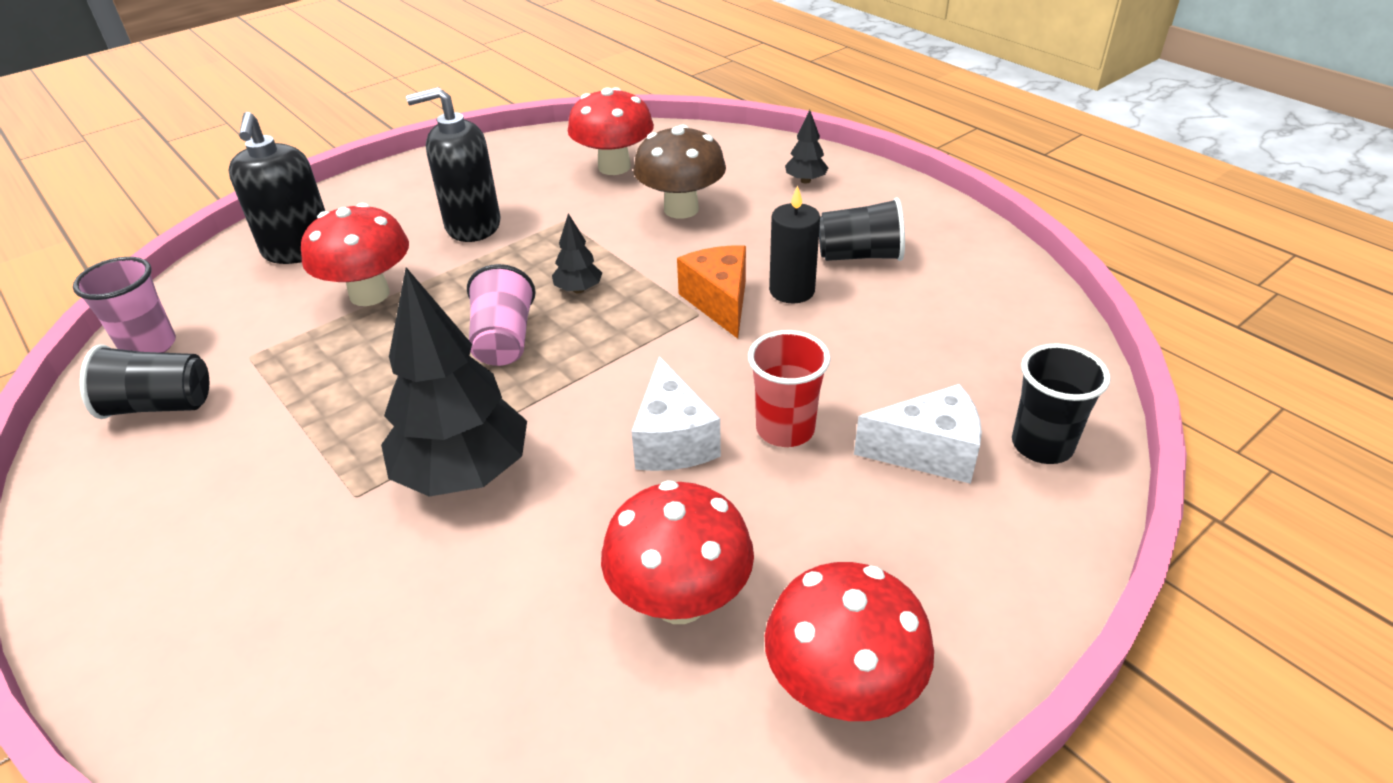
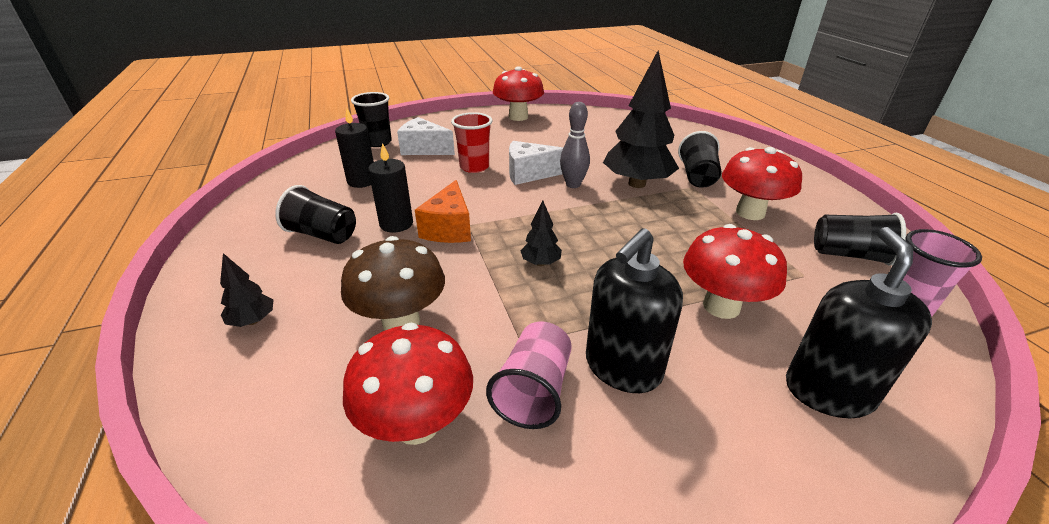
camera: 160 degrees left, 5 degrees down
(336, 535) = (697, 176): none -> black cup
(473, 226) = (622, 367): black soap dispenser -> black soap dispenser turned 120 degrees clockwise
(504, 340) = (607, 240): pink cup -> pink cup (534, 391)
(582, 436) = (573, 184): none -> grey bowling pin
(673, 440) = (529, 174): white cheese -> white cheese turned 105 degrees counterclockwise
(680, 600) = (556, 137): red mushroom -> red mushroom (750, 212)
(929, 342) = (362, 181): none -> black candle

